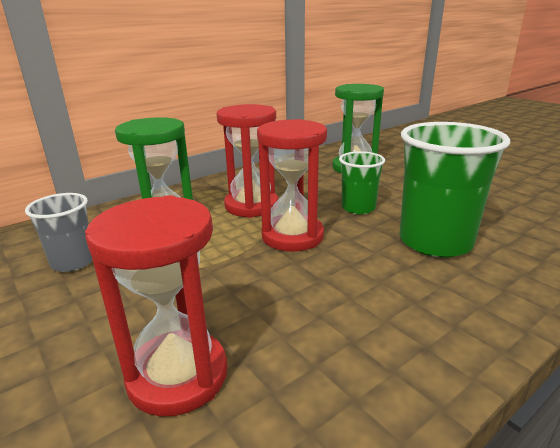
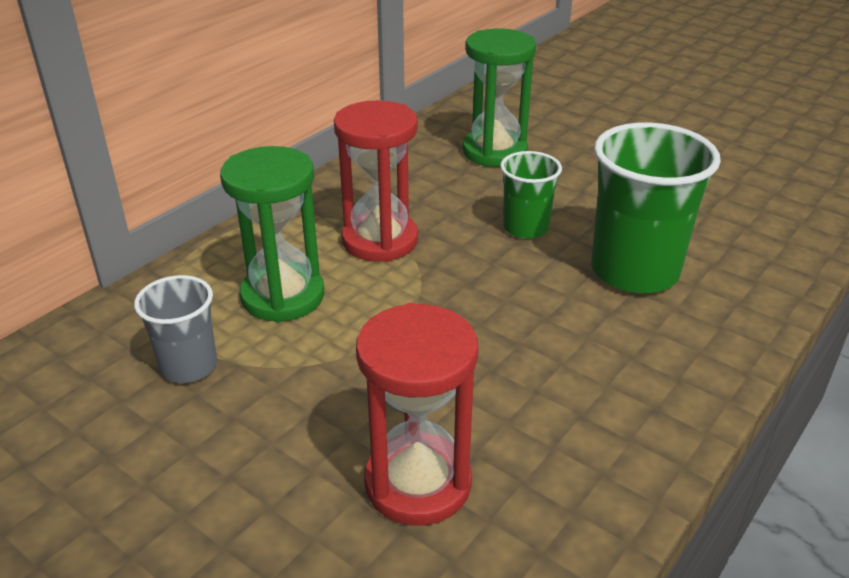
camera: 15 degrees left, 10 degrees up
(292, 236) = (459, 285): red hourglass -> none

